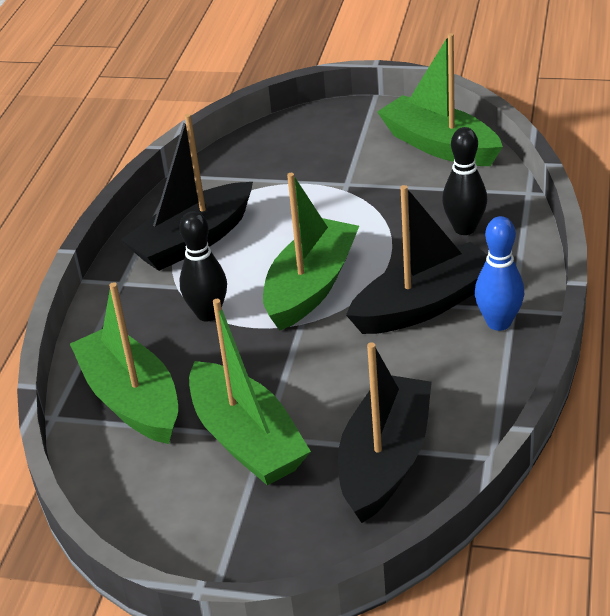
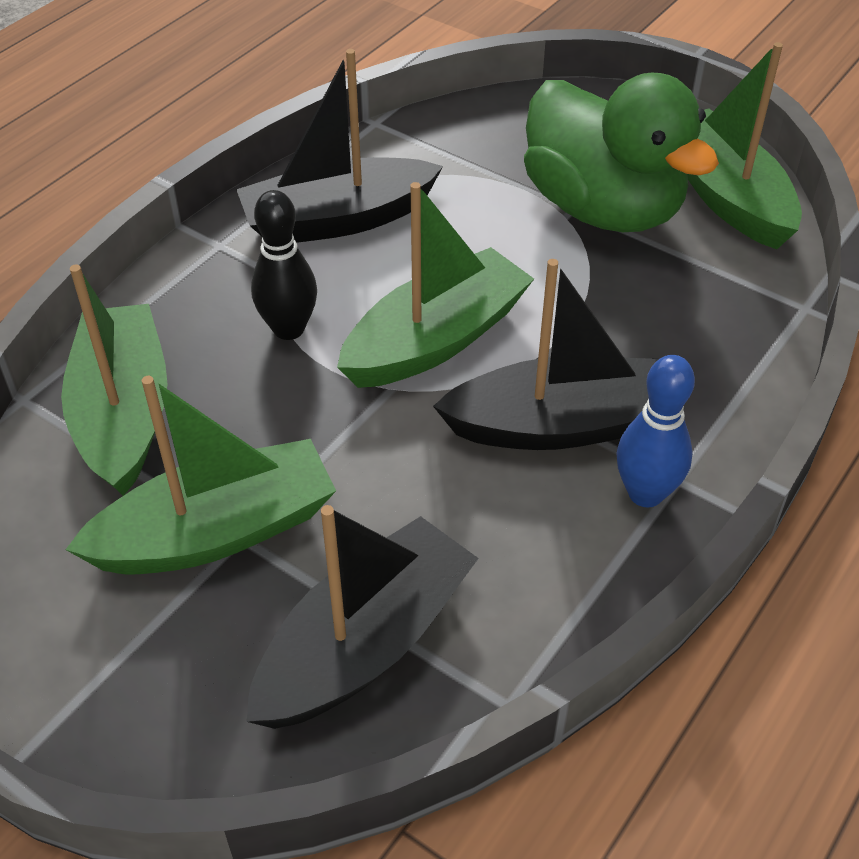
camera: 20 degrees right, 10 degrees up
(247, 440) = (216, 532): green boat -> green boat turned 105 degrees counterclockwise
(366, 178) = (603, 208): none -> green duck
(464, 229) = (686, 330): black bowling pin -> none

